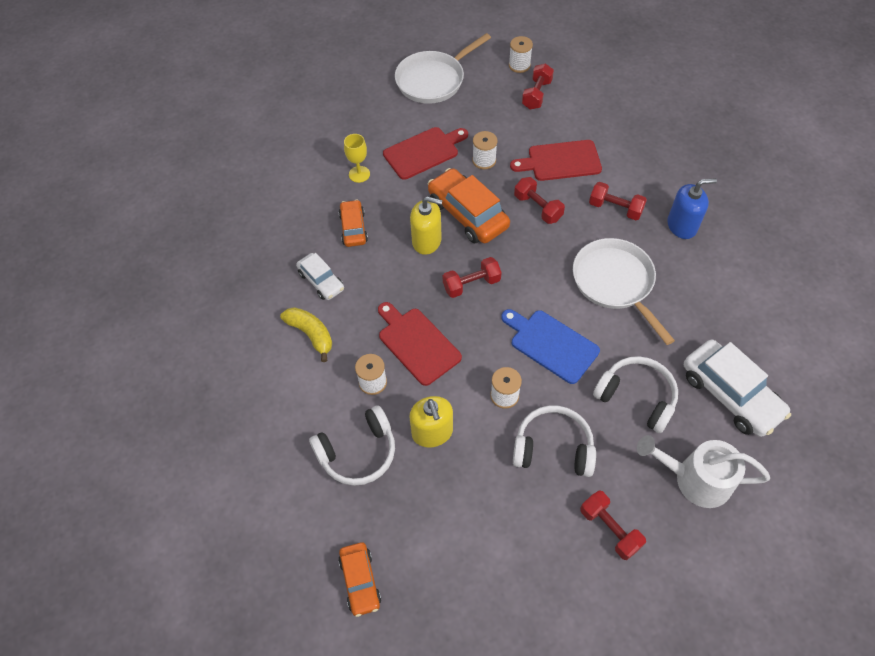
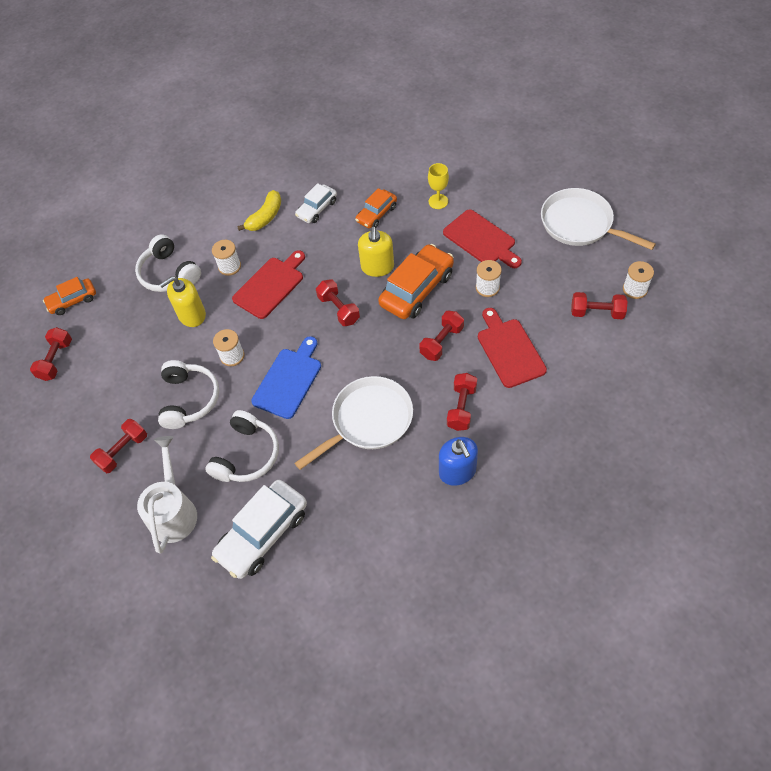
camera: 80 degrees right, 0 degrees up
(353, 228) = (376, 214): orange car -> orange car turned 150 degrees clockwise
(454, 608) = (56, 360): none -> red dumbbell

